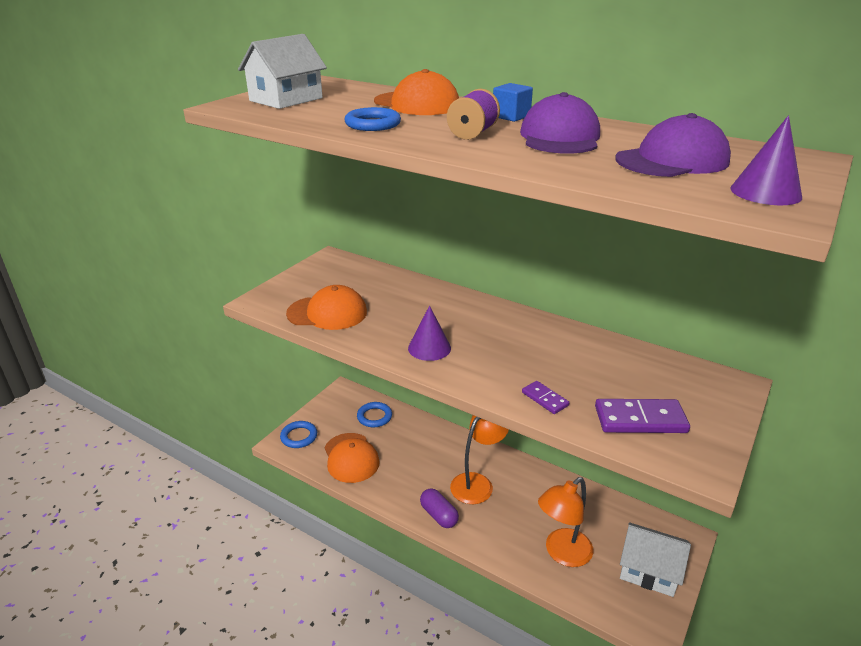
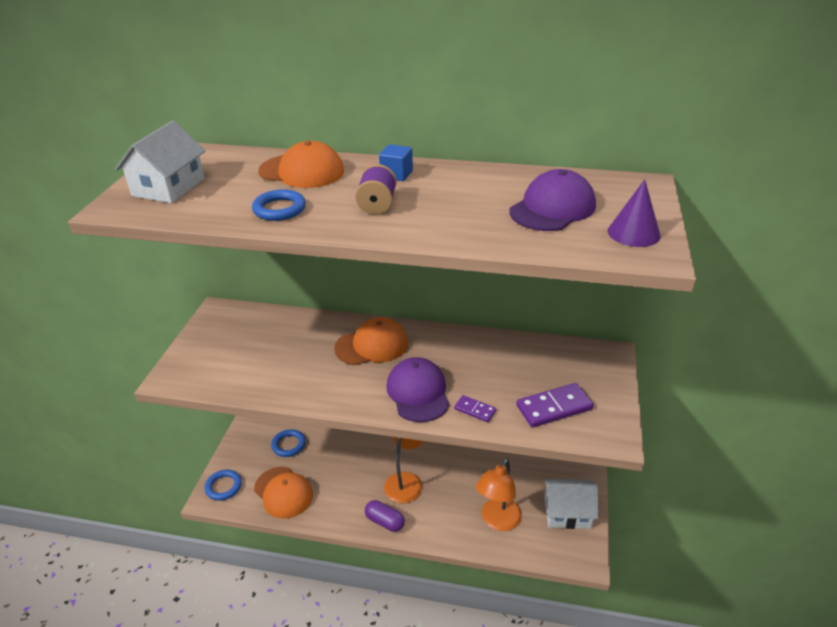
camera: 20 degrees left, 5 degrees up
(327, 313) = (245, 374): orange cap -> orange cap (372, 345)
(429, 348) = (357, 386): purple cone -> none
(560, 137) = (452, 195): purple cap -> purple cap (418, 392)

